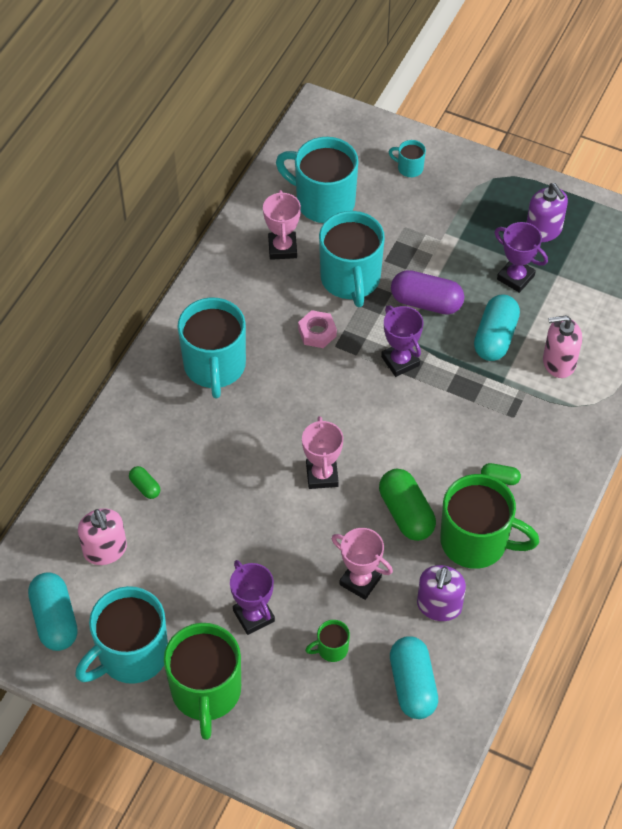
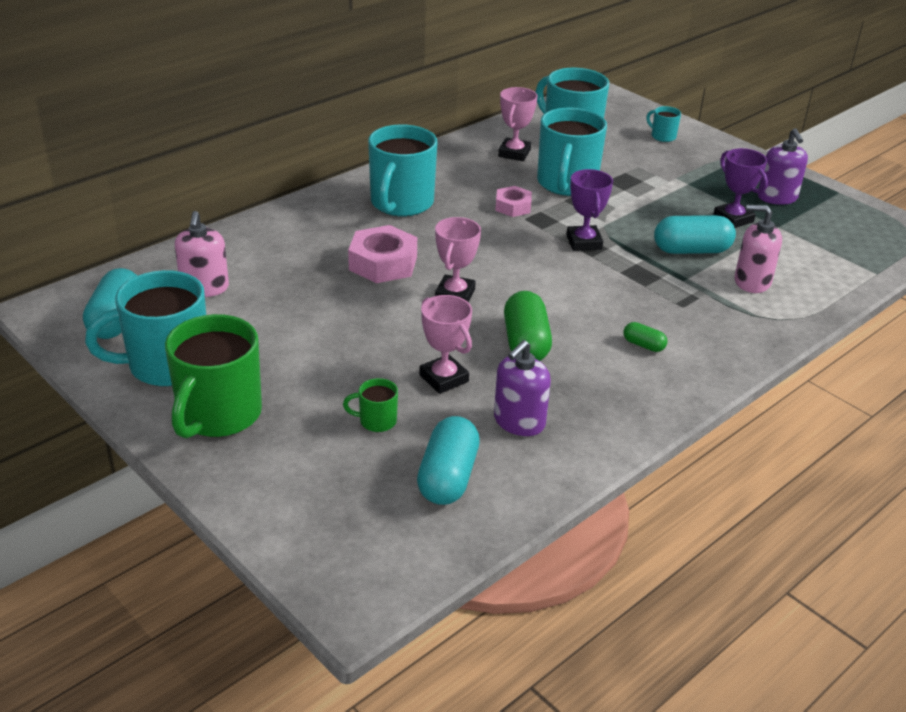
camera: 20 degrees right, 20 degrees down
(145, 487) = (277, 258): green capsule -> none
(241, 457) = (383, 263): none -> pink nut
(253, 616) = (312, 372): purple trophy -> none
(426, 302) = (632, 213): purple capsule -> none
(476, 541) = (590, 384): green mug -> none
(495, 337) = (691, 250): turquoise capsule -> turquoise capsule turned 45 degrees clockwise

